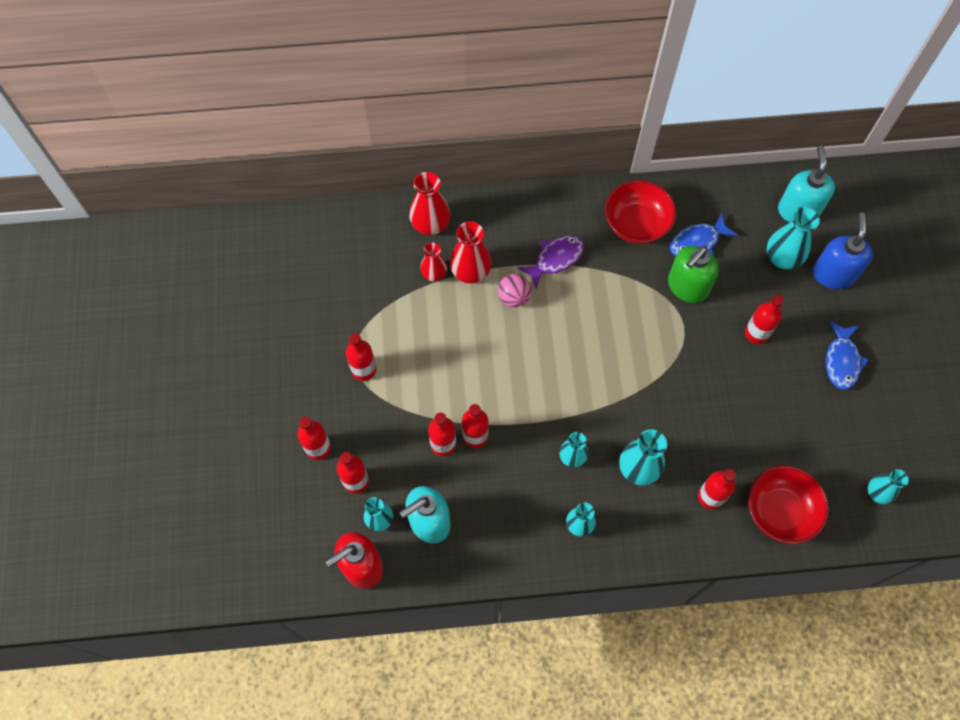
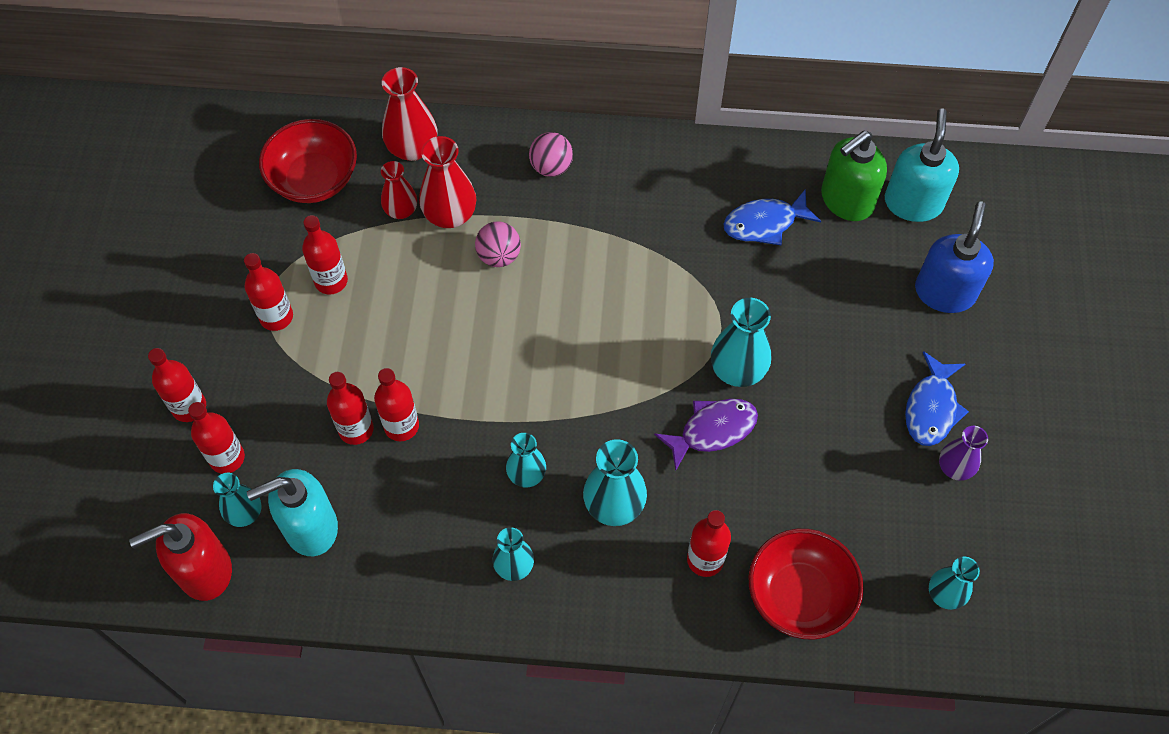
camera: 10 degrees right, 5 degrees down
(535, 223) = (551, 167): none -> pink ball
(555, 259) = (567, 216): purple fish -> purple fish (712, 430)
(636, 224) = (687, 188): red bowl -> red bowl (314, 179)
(687, 287) = (737, 278): green soap dispenser -> green soap dispenser (846, 200)
(756, 333) = (819, 353): red bottle -> red bottle (331, 281)
(782, 258) = (877, 260): turquoise vase -> turquoise vase (737, 370)
(866, 401) = (954, 467): none -> purple vase

